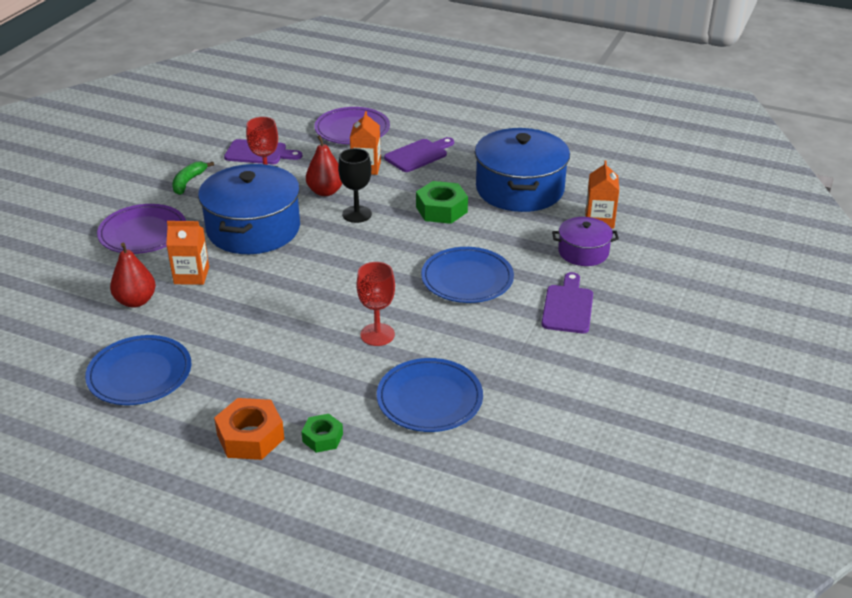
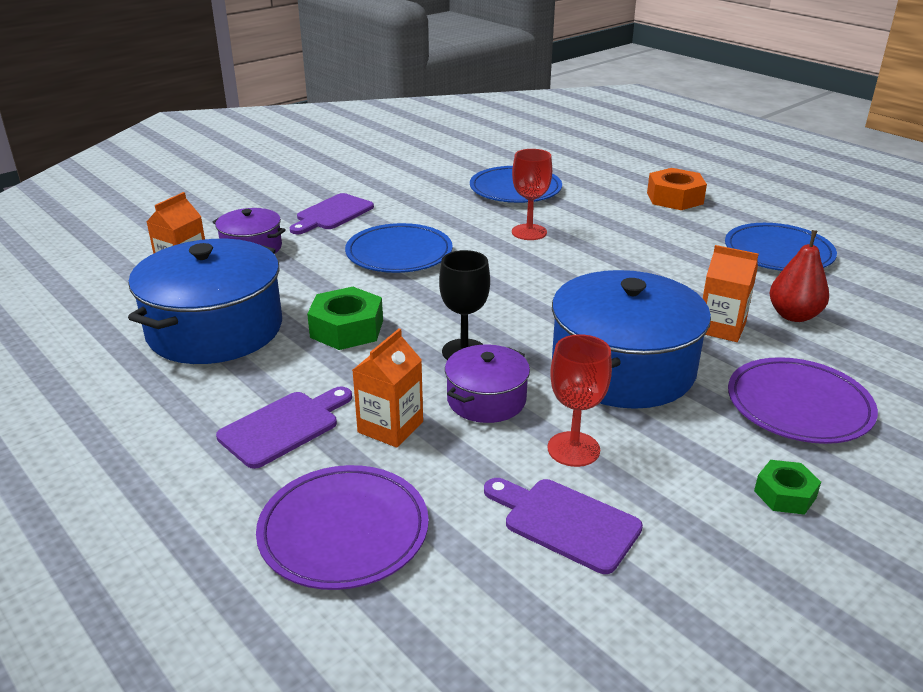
camera: 155 degrees left, 5 degrees down
(188, 182) = (722, 487): green banana -> none
(322, 438) = (615, 187): green nut -> green nut (785, 494)
(325, 191) = (486, 400): red pear -> purple pot
(418, 155) = (284, 427): purple cutting board -> purple cutting board turned 150 degrees clockwise

